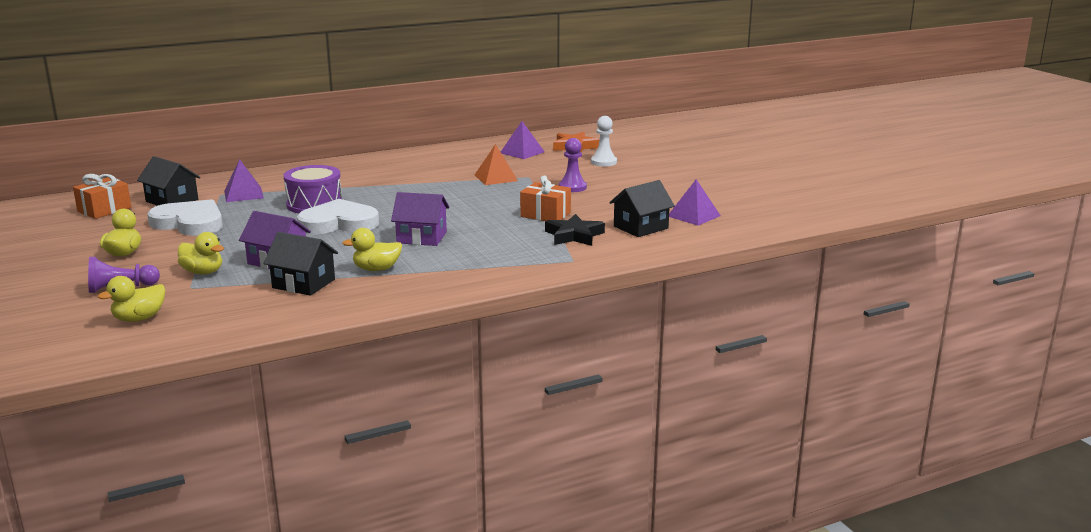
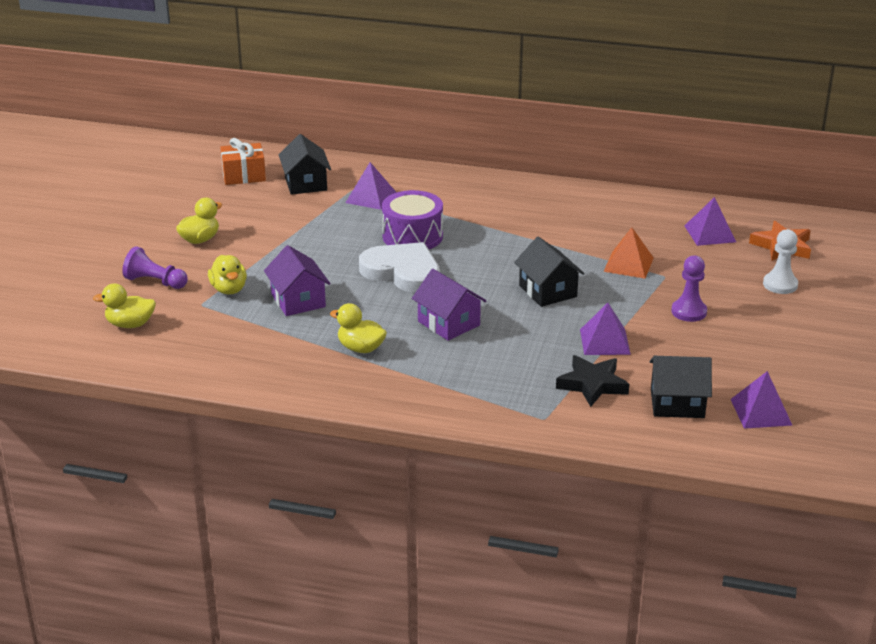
camera: 40 degrees right, 10 degrees up
(190, 223) = (287, 220): white heart -> none
(303, 283) = (284, 339): black house -> black house (547, 291)
(545, 215) = (605, 341): orange gift -> purple pyramid

